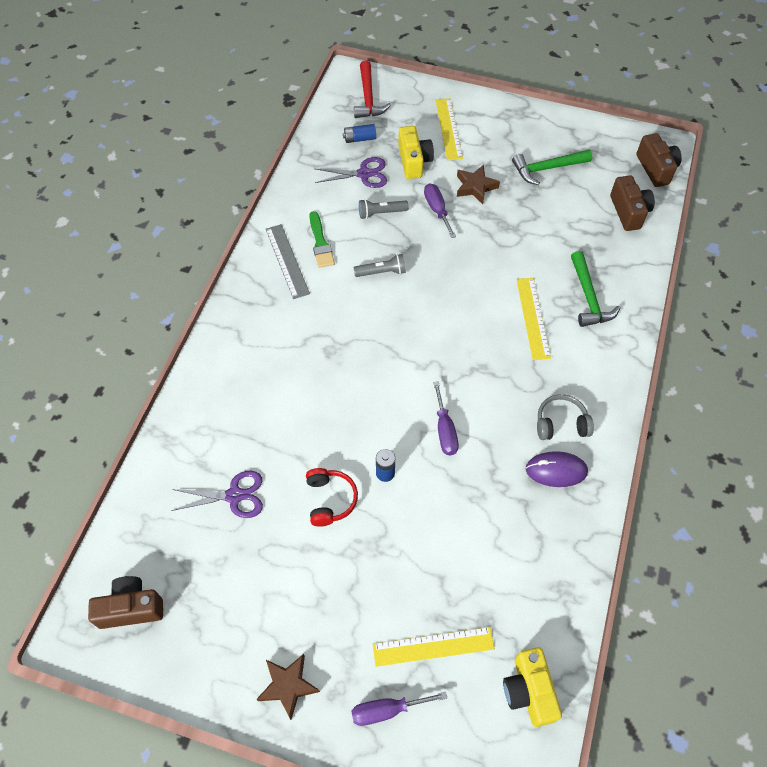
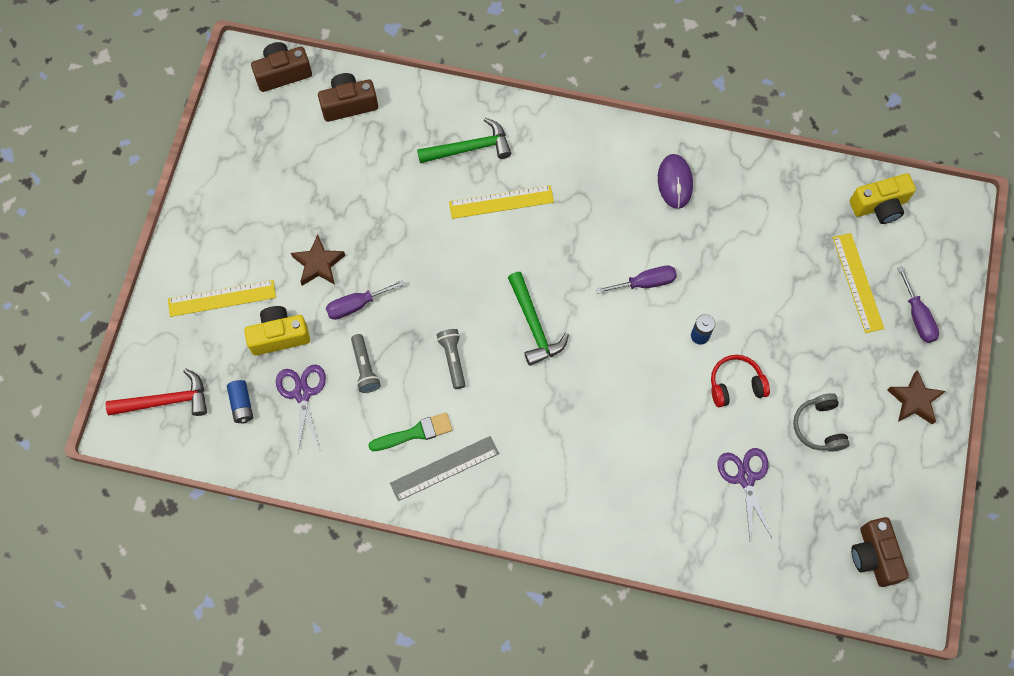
camera: 95 degrees left, 10 degrees up
(547, 168) = (286, 186): green hammer -> green hammer (534, 325)
(561, 423) = (624, 177): grey headphones -> grey headphones (819, 427)

